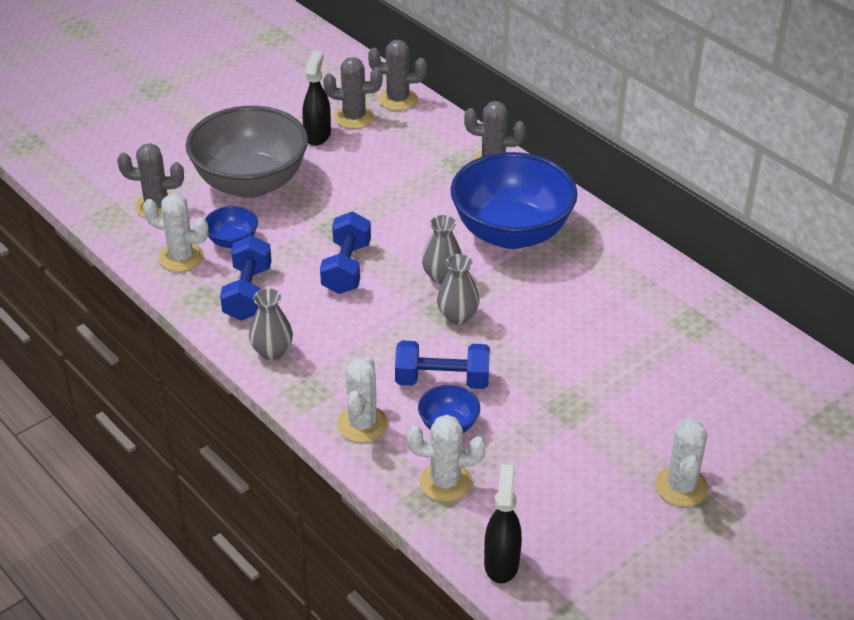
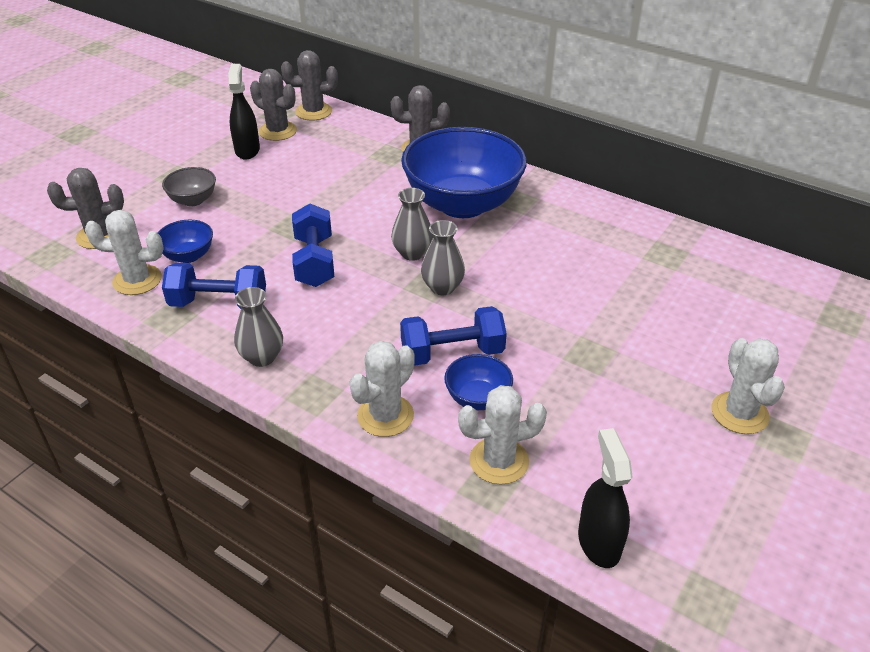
camera: 15 degrees left, 0 degrees up
(248, 293) = (219, 303): blue dumbbell -> blue dumbbell turned 75 degrees counterclockwise
(251, 183) = (193, 200): grey bowl -> grey bowl, size x0.43
(354, 117) = (278, 131): grey cactus -> grey cactus turned 45 degrees clockwise
(362, 424) = (385, 416): white cactus -> white cactus turned 45 degrees clockwise

